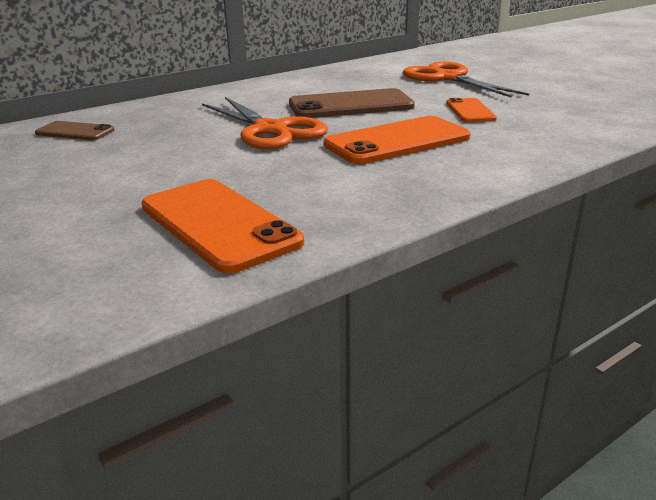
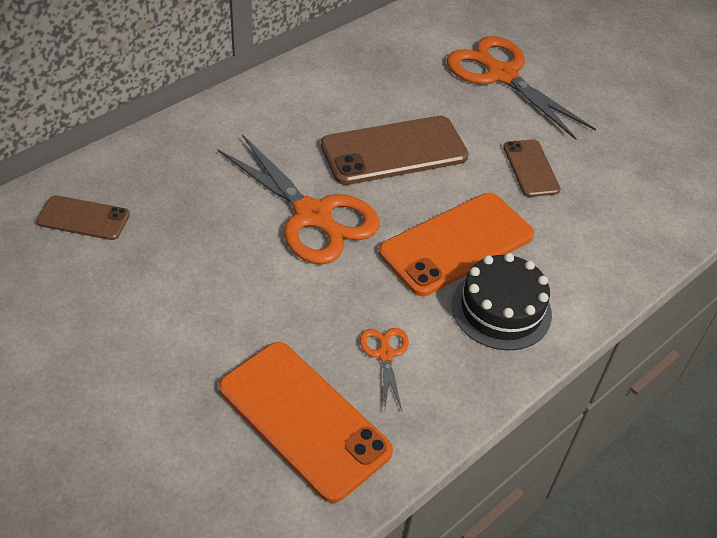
camera: 10 degrees left, 20 degrees up
(314, 191) = (385, 354): none -> orange scissors
(435, 170) = (501, 309): none -> black cake
(470, 111) = (531, 168): orange phone -> brown phone

